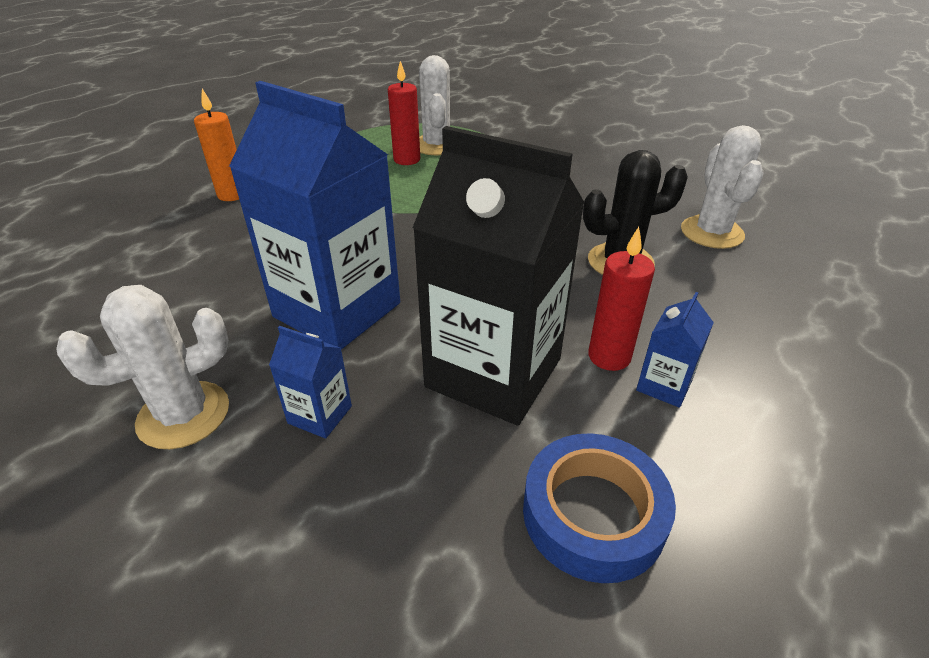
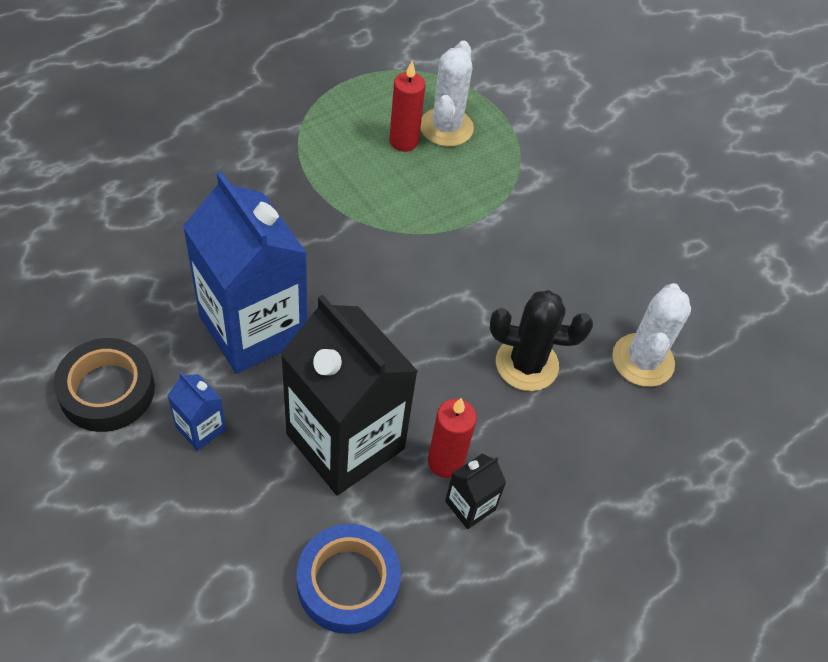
camera: 15 degrees right, 15 degrees up
(183, 415) = (107, 390): white cactus -> black tape
(232, 194) = (214, 139): orange candle -> none
(664, 385) = (470, 505): blue carton -> black carton

